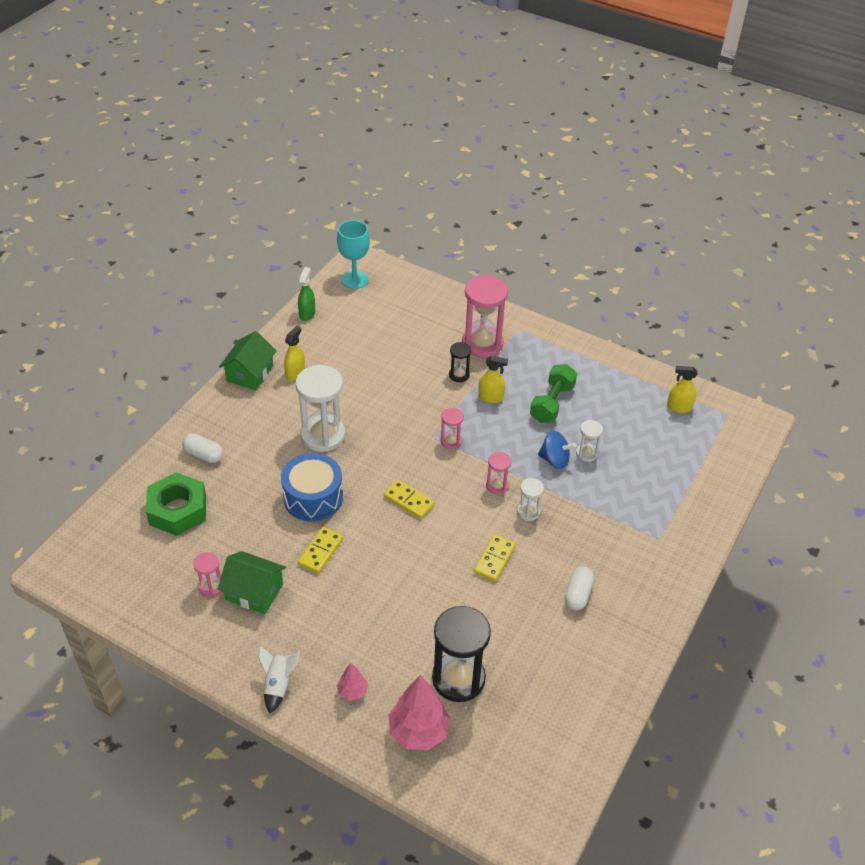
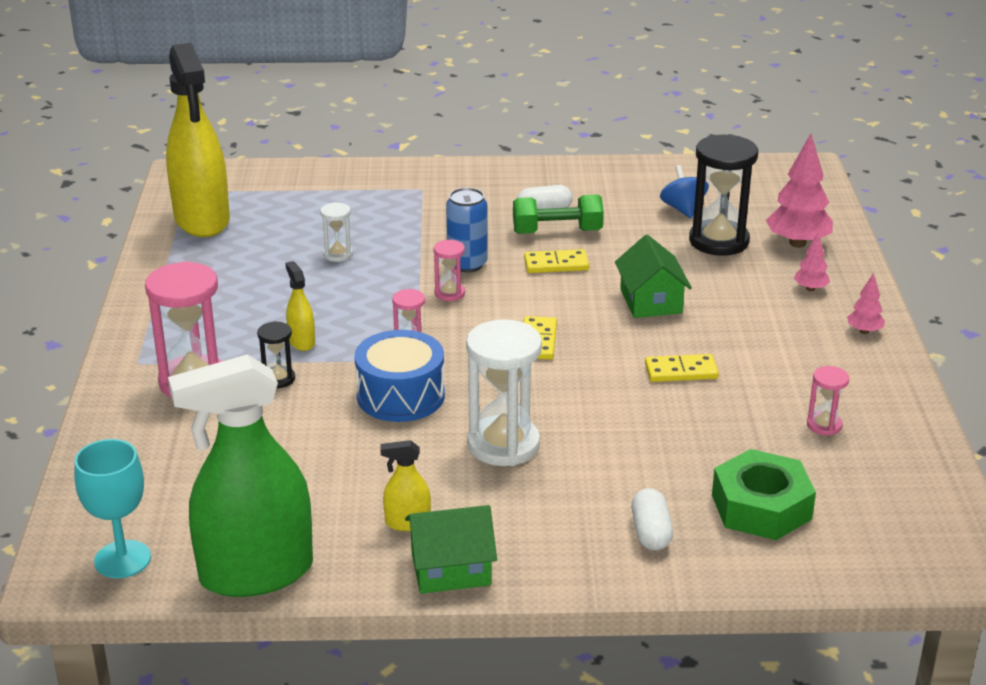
camera: 120 degrees left, 15 degrees down
(254, 592) = (789, 392): green house -> green house (651, 301)
(278, 684) = (864, 331): white rocket -> pink tree
(307, 314) = (256, 573): green spray bottle -> green spray bottle, size x2.44
(313, 497) = (613, 409): blue drum -> blue drum (400, 396)
(528, 512) = (467, 264): white hourglass -> blue can
(552, 403) = (271, 297): green dumbbell -> green dumbbell (557, 232)
(554, 460) = (369, 270): blue spinning top -> blue spinning top (683, 209)
(679, 407) = (202, 220): yellow spray bottle -> yellow spray bottle, size x2.44

